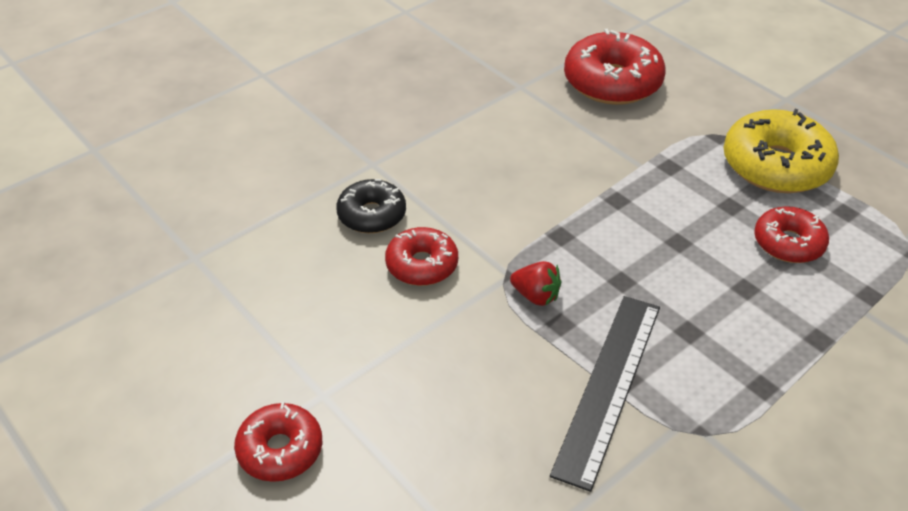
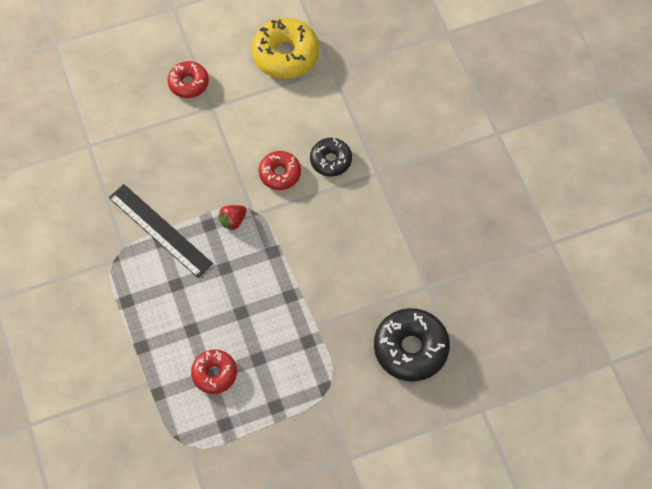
camera: 110 degrees right, 20 degrees up
(612, 82) = (410, 348): red donut -> black donut
(776, 166) = (283, 408): yellow donut -> yellow donut (285, 54)

